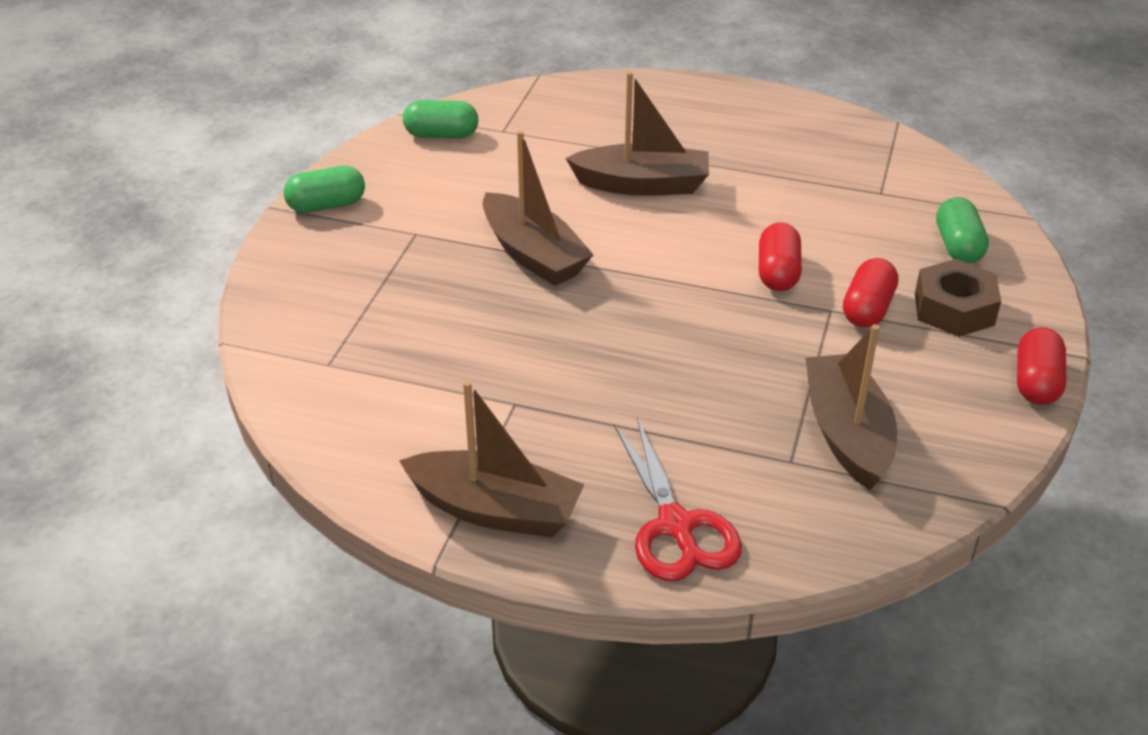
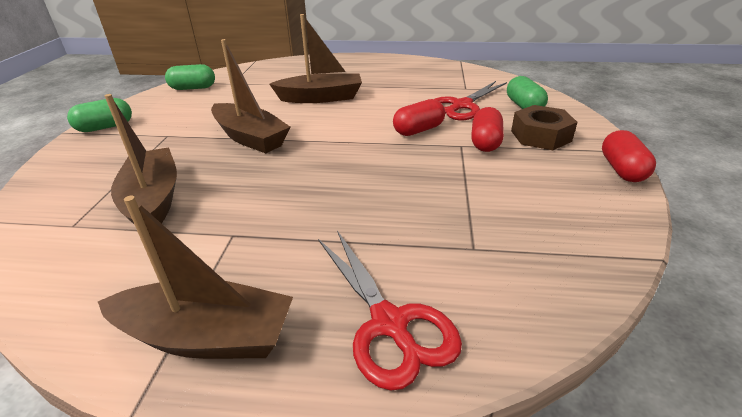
camera: 10 degrees left, 5 degrees down
(777, 273) = (418, 130): red capsule -> red capsule turned 60 degrees clockwise
(847, 433) = (509, 221): brown boat -> brown boat (153, 200)
(860, 232) = (461, 105): none -> red scissors

